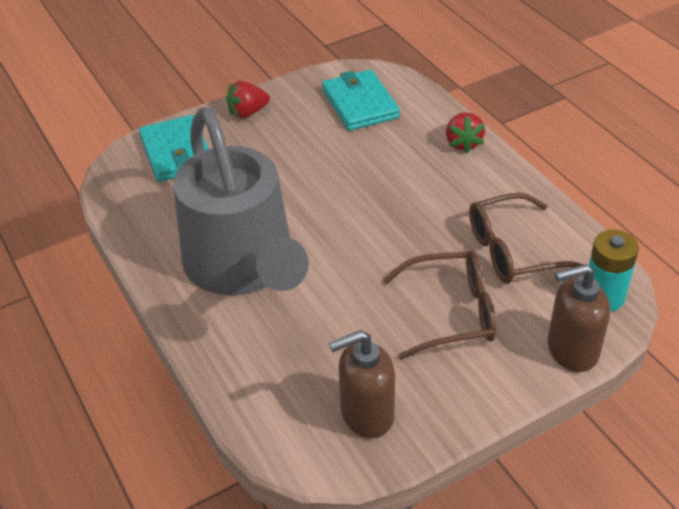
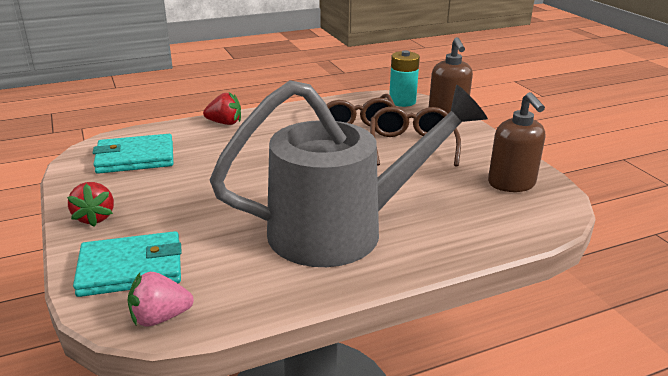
camera: 85 degrees left, 15 degrees down
(117, 183) = (160, 318): none -> pink strawberry

